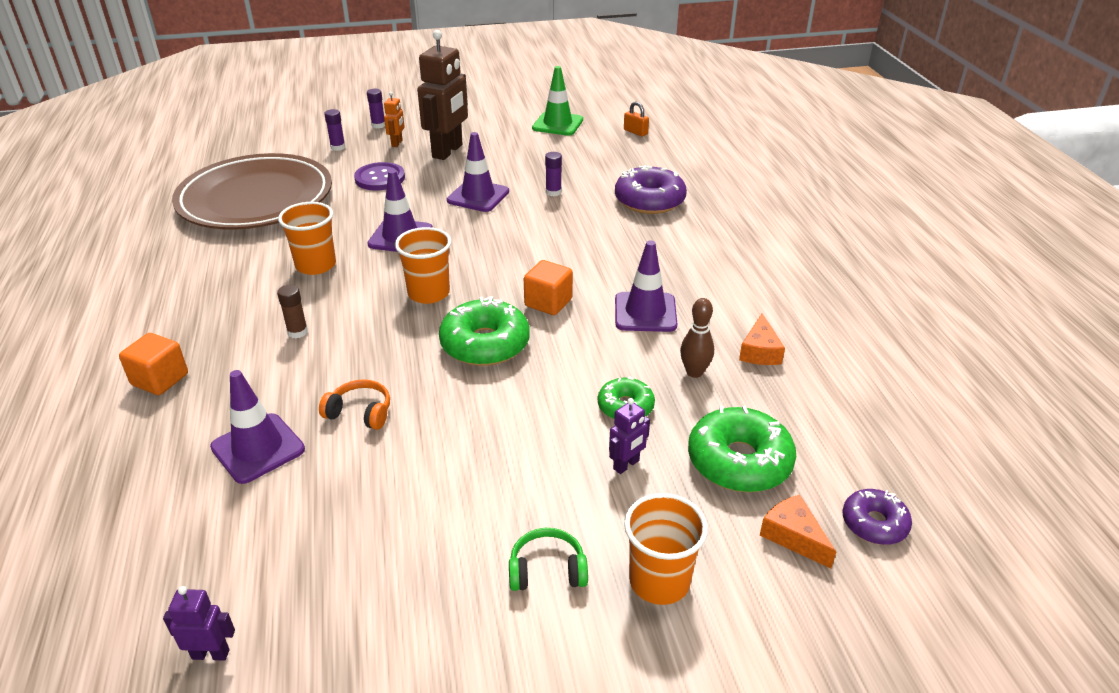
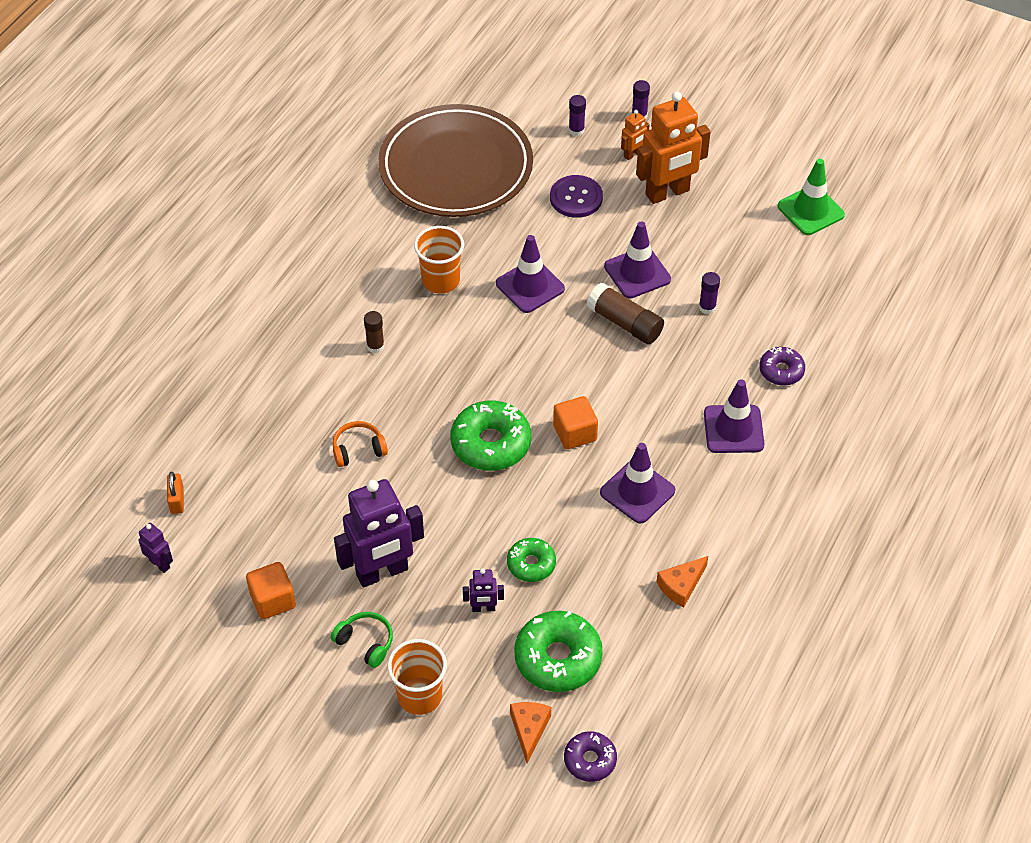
camera: 40 degrees right, 15 degrees up
(160, 379) = (260, 335): orange cube -> orange cube (273, 600)
(258, 448) = (277, 437): purple traffic cone -> purple traffic cone (733, 429)
(360, 413) = (358, 449): orange headphones -> orange headphones turned 75 degrees counterclockwise
(428, 293) = (496, 365): orange cup -> none
(448, 151) = (667, 193): brown robot -> orange robot
(494, 496) = (382, 572): none -> purple robot
(503, 225) = (624, 323): none -> brown glue stick
(635, 132) = (875, 267): orange padlock -> orange padlock (177, 500)
(649, 201) = (781, 371): purple donut -> purple donut, size x0.58
(694, 372) = (611, 570): brown bowling pin -> none

